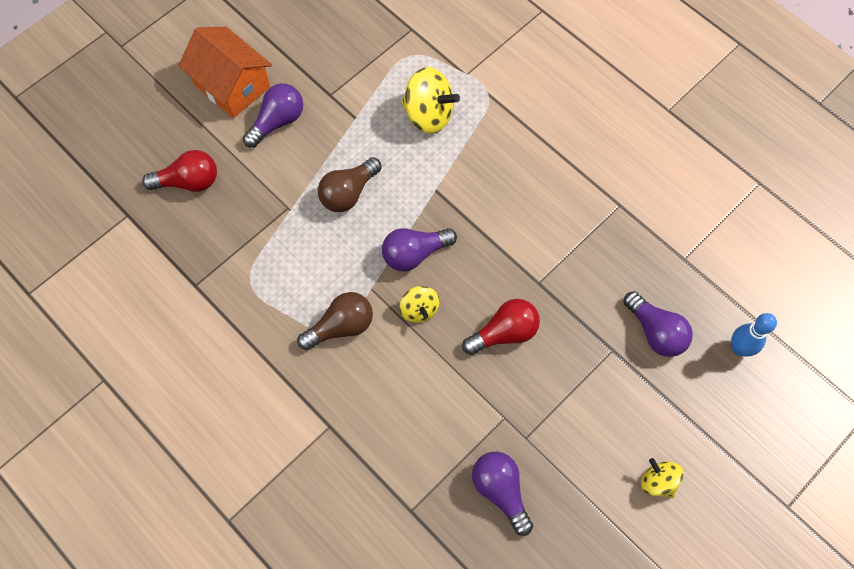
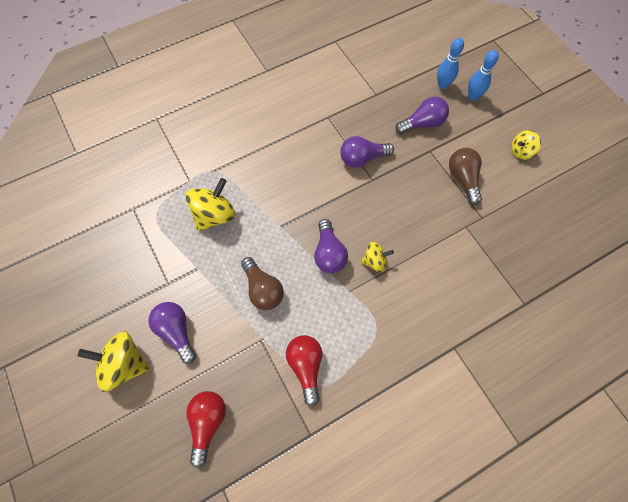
camera: 75 degrees left, 0 degrees up
(232, 85) = (124, 364): orange house -> yellow spinning top
(341, 326) = (375, 320): brown light bulb -> brown light bulb (463, 178)
(500, 490) = (517, 242): purple light bulb -> purple light bulb (362, 158)
(504, 333) = (405, 210): red light bulb -> red light bulb (306, 366)
(735, 397) = (473, 96): none -> blue bowling pin

